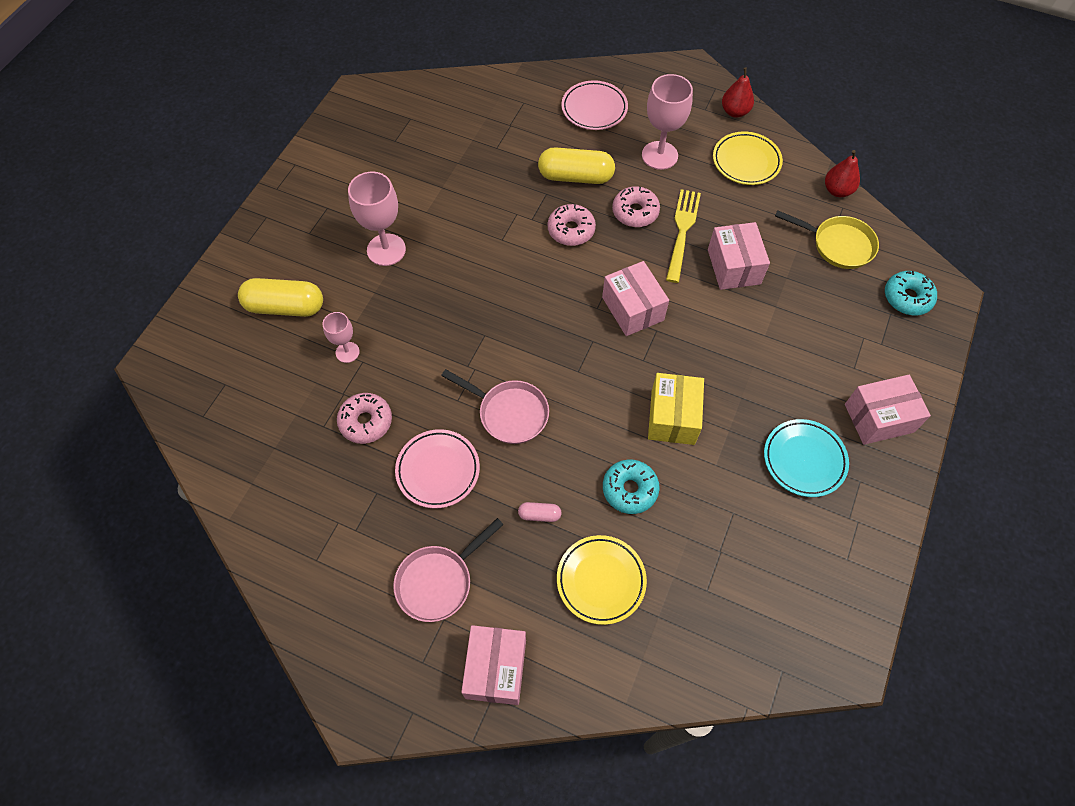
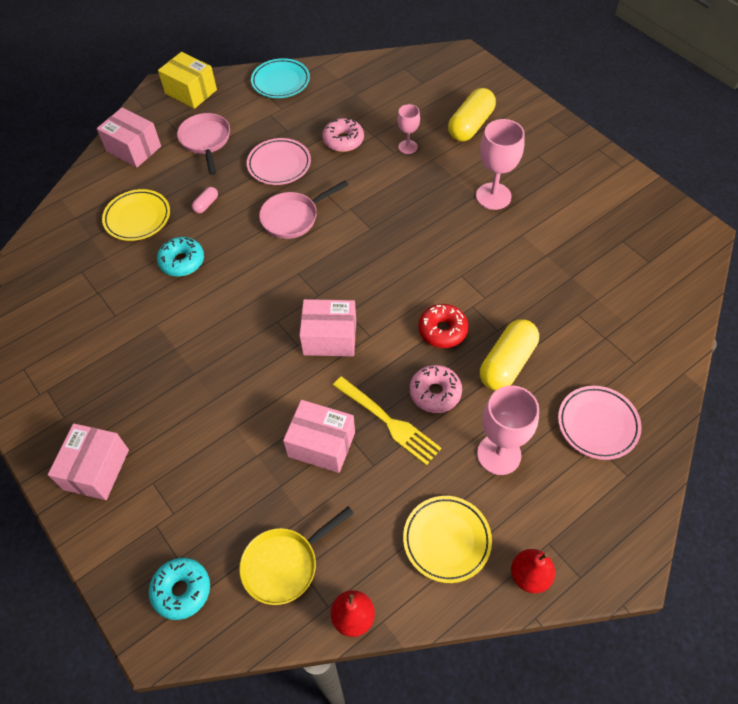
camera: 120 degrees right, 5 degrees down
(571, 230) = (442, 330): pink donut -> red donut
(672, 417) = (214, 316): yellow box -> yellow box (191, 92)
(804, 460) = (111, 387): turquoise plate -> turquoise plate (280, 82)

